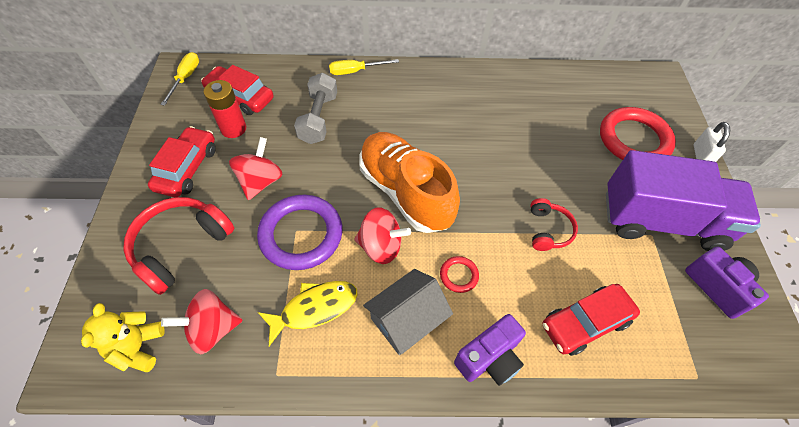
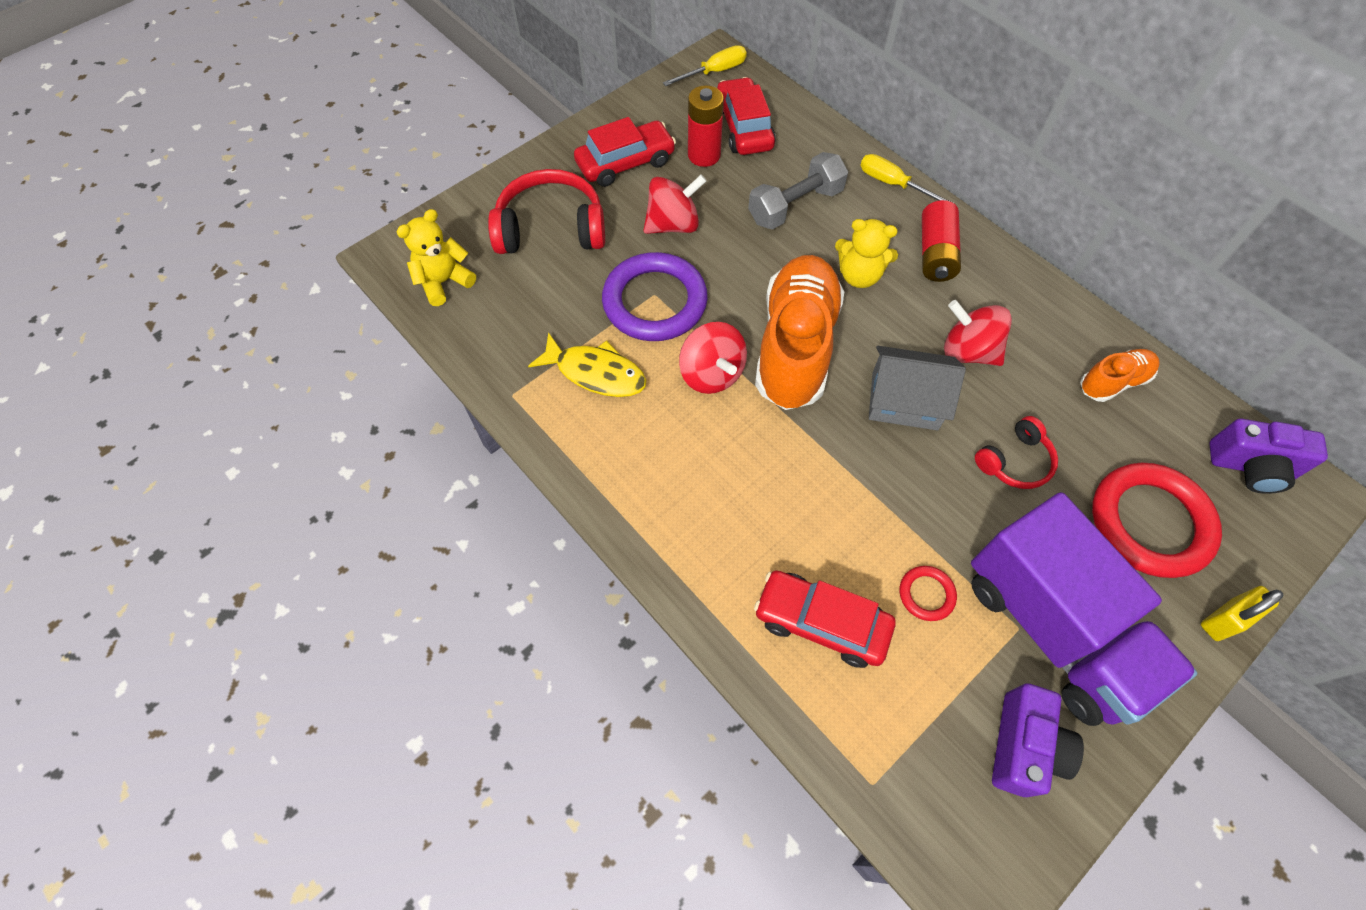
camera: 50 degrees right, 5 degrees up
(212, 329) = (505, 316): red spinning top -> red spinning top (968, 351)
(393, 129) = (859, 275): none -> yellow teddy bear
(407, 319) = (659, 454): grey house -> grey house (904, 401)
(414, 90) = (935, 253): none -> red battery
(459, 275) = (751, 464): red ring -> red ring (926, 594)
(489, 358) = (690, 555): purple camera -> purple camera (1250, 467)
(548, 230) = (900, 512): red headphones -> red headphones (1015, 461)
(551, 90) = (1113, 382): none -> orange shoe
(701, 156) = (1223, 620): white padlock -> yellow padlock

